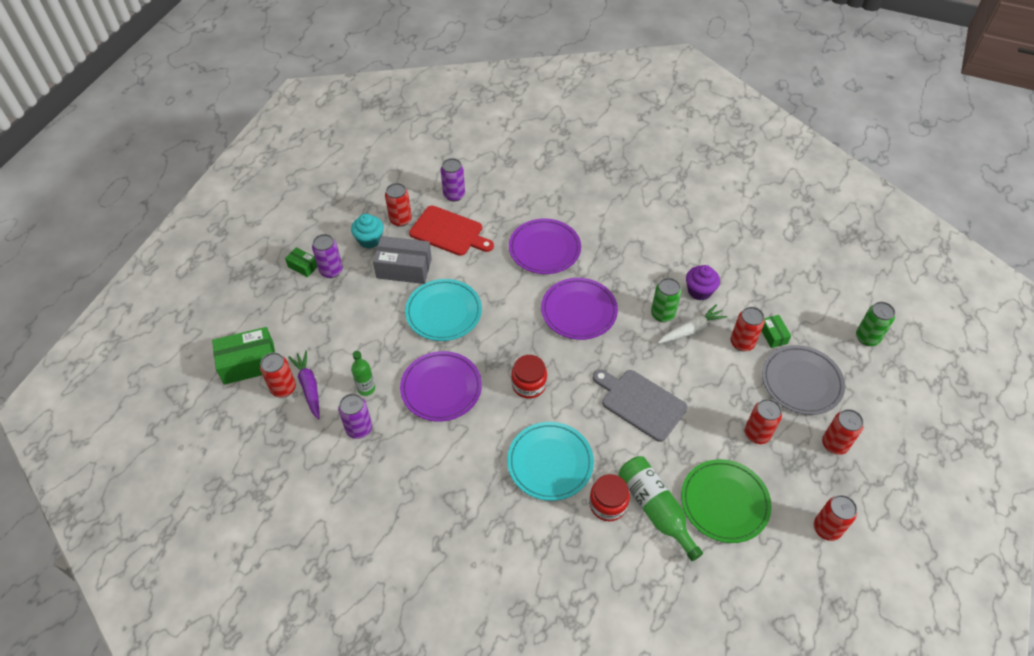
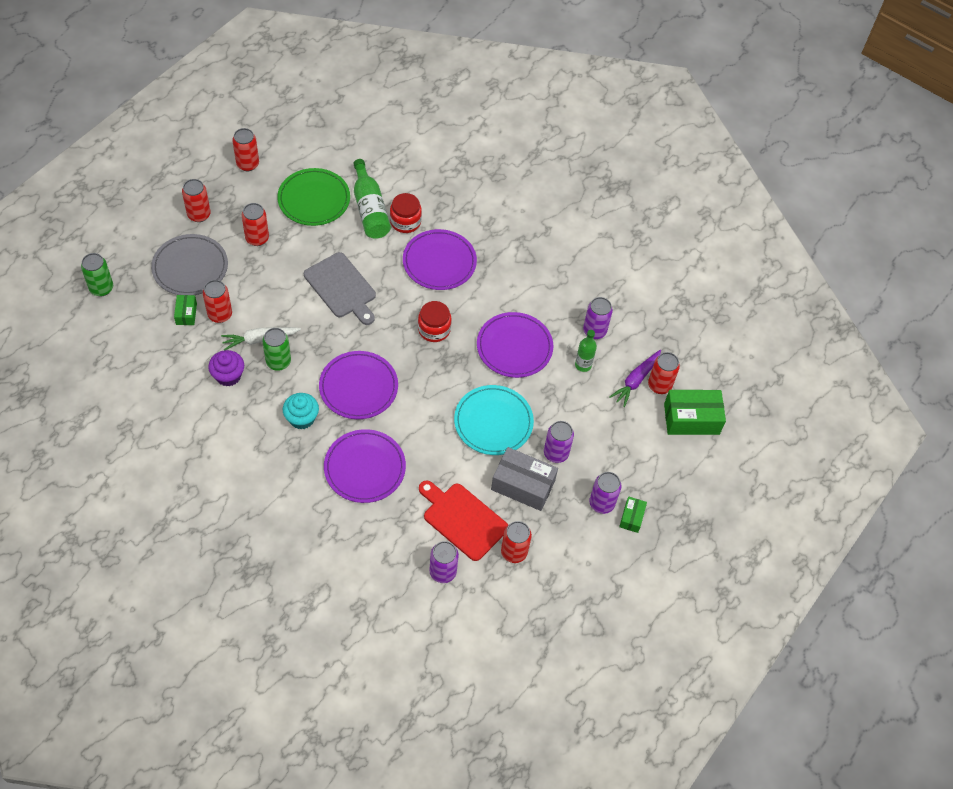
camera: 170 degrees left, 5 degrees up
(303, 266) = (632, 517): green box -> green box turned 60 degrees clockwise
(309, 387) = (636, 380): purple carrot -> purple carrot turned 45 degrees clockwise
(369, 240) = (554, 533): turquoise cupcake -> turquoise cupcake (302, 418)
(379, 300) = (556, 453): none -> purple can
(550, 463) = (439, 262): turquoise plate -> purple plate

